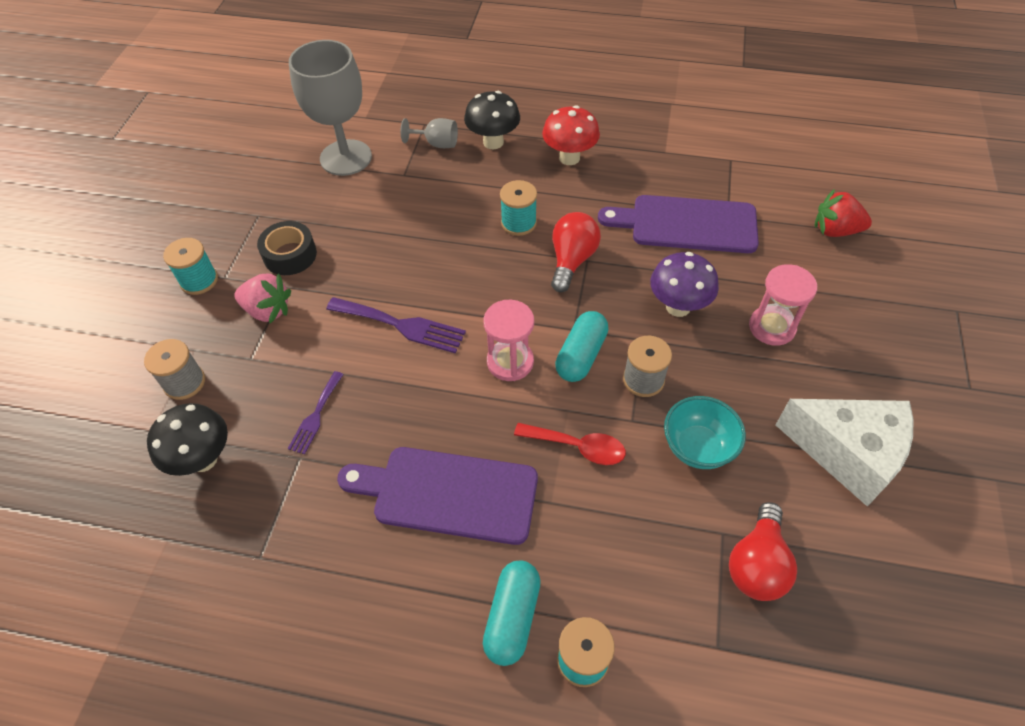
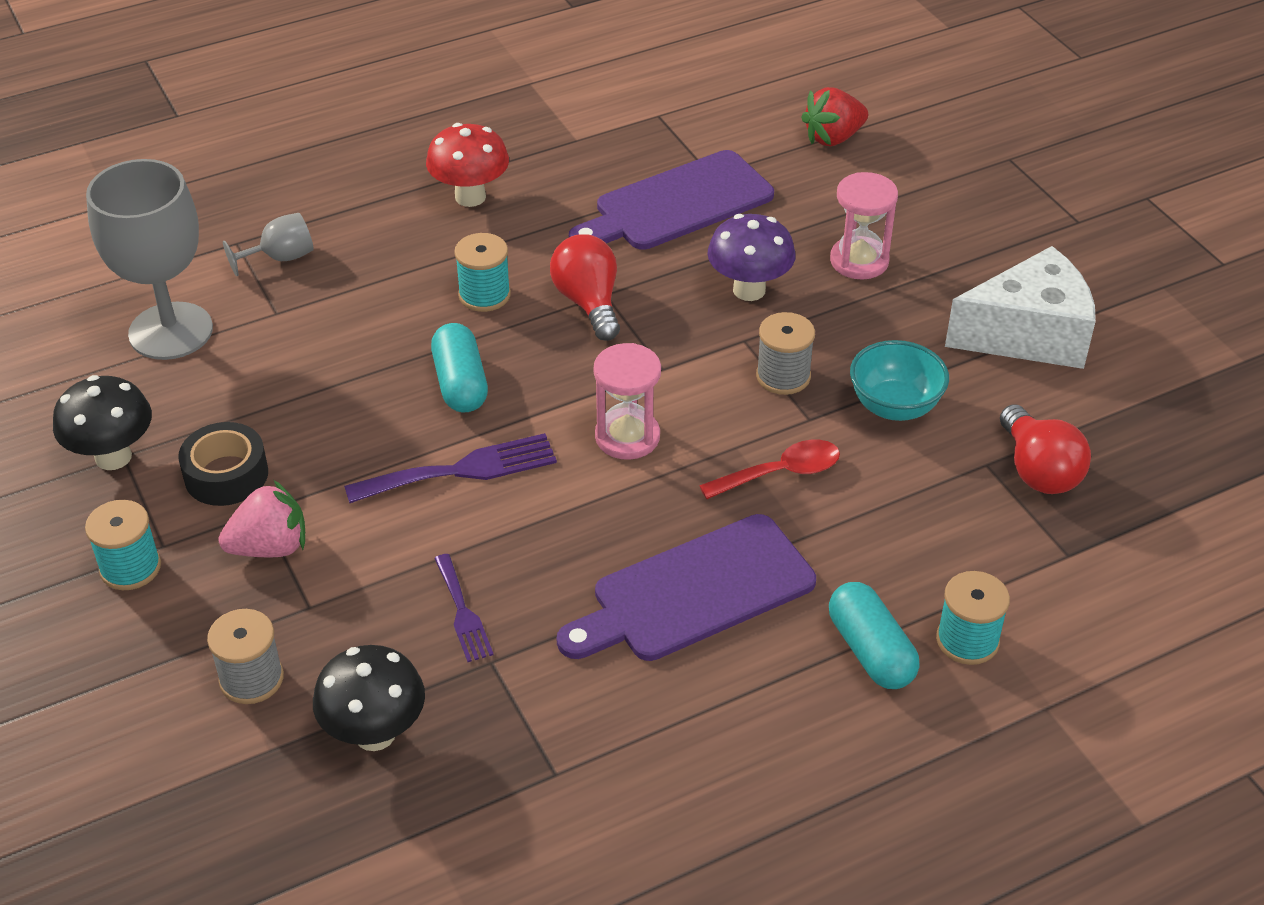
camera: 40 degrees left, 10 degrees down
(493, 142) = (354, 223): black mushroom -> black mushroom (113, 457)
(581, 355) = (696, 389): turquoise capsule -> turquoise capsule (460, 384)

